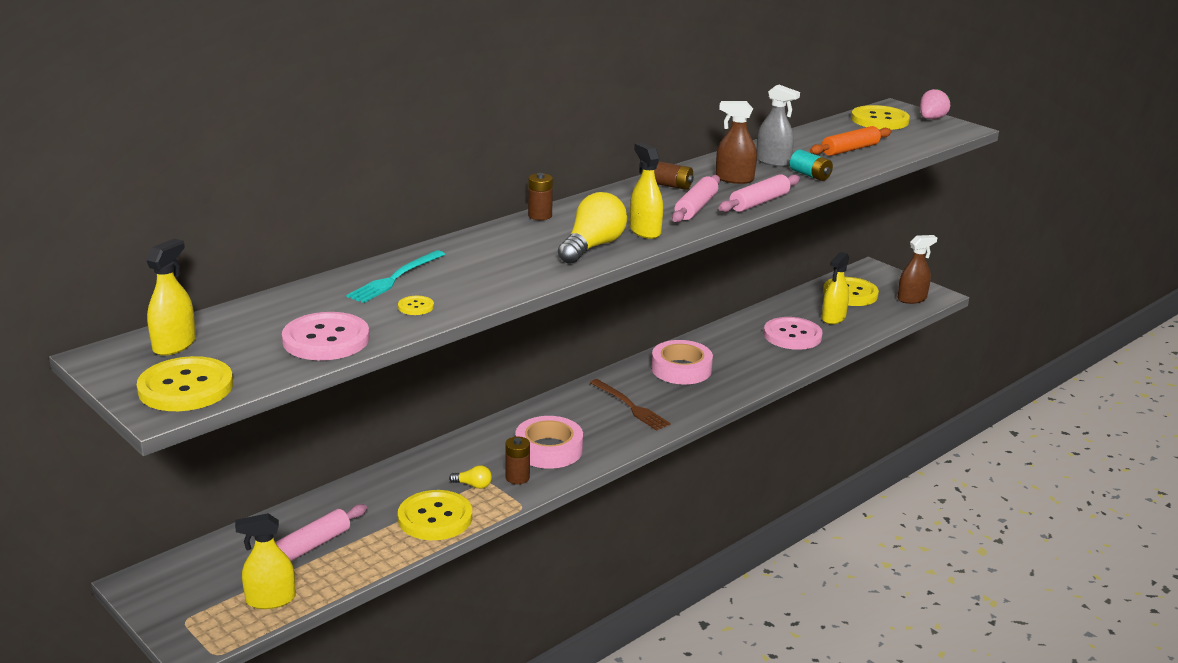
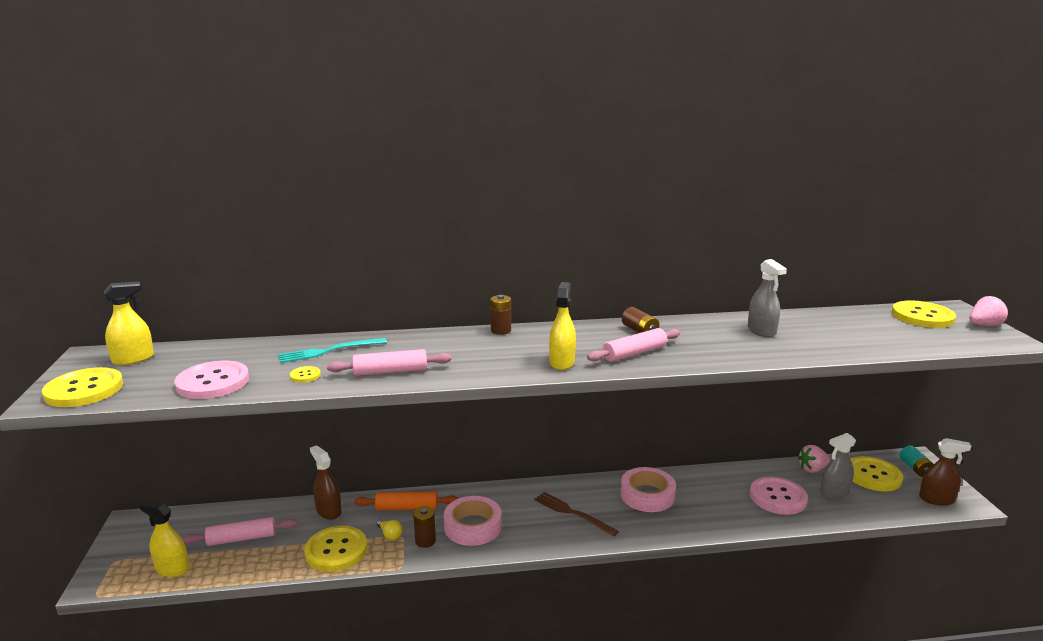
camera: 35 degrees right, 5 degrees down
(592, 247) = (501, 364): yellow light bulb -> none
(630, 406) = (572, 513): brown fork -> brown fork turned 135 degrees clockwise
(734, 179) = (704, 338): brown spray bottle -> brown spray bottle (328, 511)
(759, 202) = (698, 362): pink rolling pin -> pink rolling pin (390, 371)
(798, 303) = (812, 469): none -> pink strawberry
(810, 175) = (782, 350): turquoise battery -> turquoise battery (915, 468)
(833, 318) = (834, 493): yellow spray bottle -> grey spray bottle
(850, 149) = (855, 336): orange rolling pin -> orange rolling pin (407, 508)

